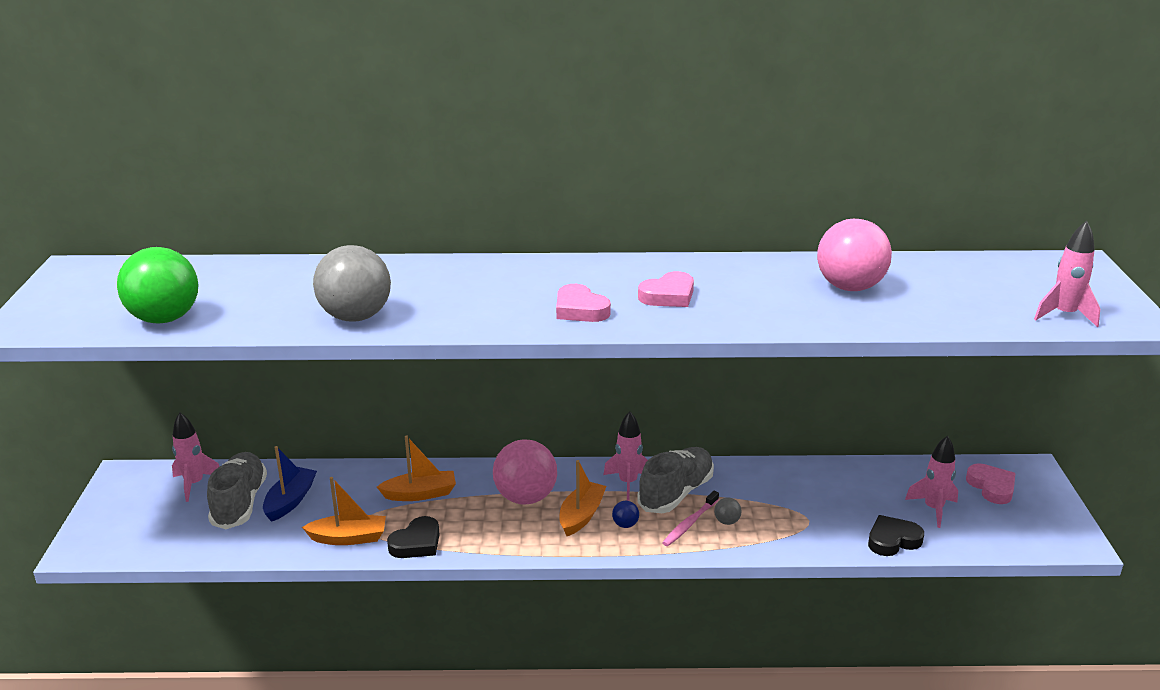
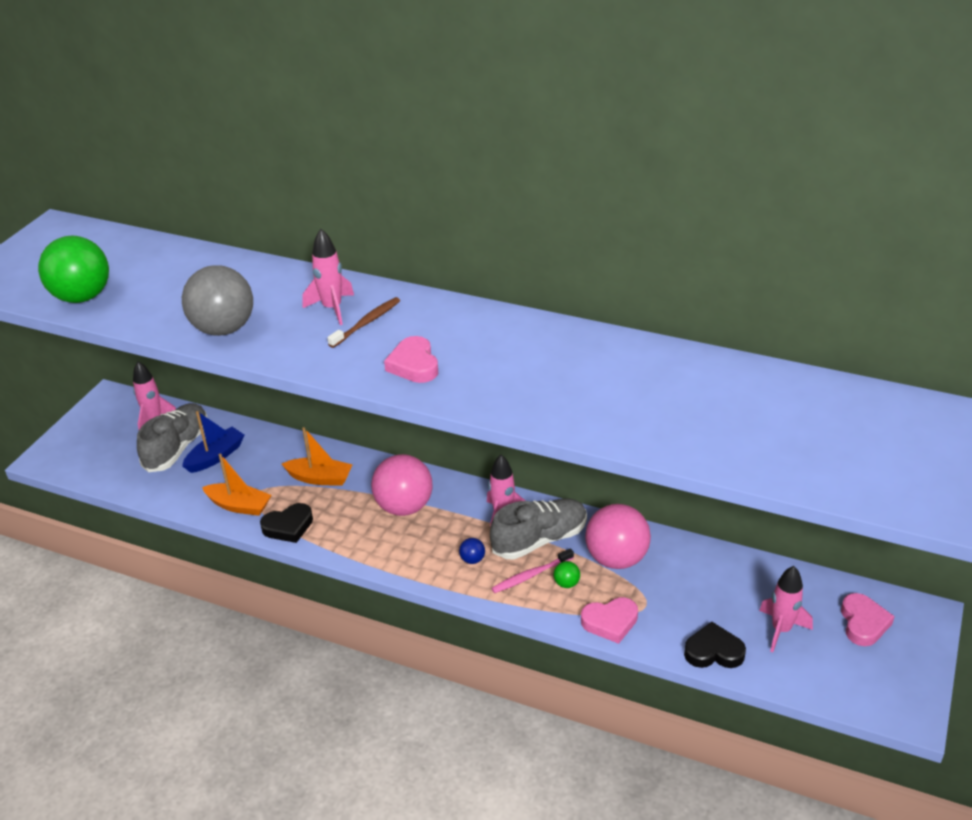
camera: 25 degrees right, 10 degrees up
(502, 287) = (367, 322): none -> brown toothbrush
(581, 515) = (440, 539): orange boat -> none
(668, 296) = (507, 367): pink heart -> pink heart (610, 622)
(727, 521) = (566, 583): grey ball -> green ball
(849, 287) = (693, 397): pink ball -> pink ball (616, 558)
(1064, 315) = (895, 489): pink rocket -> pink rocket (332, 309)

